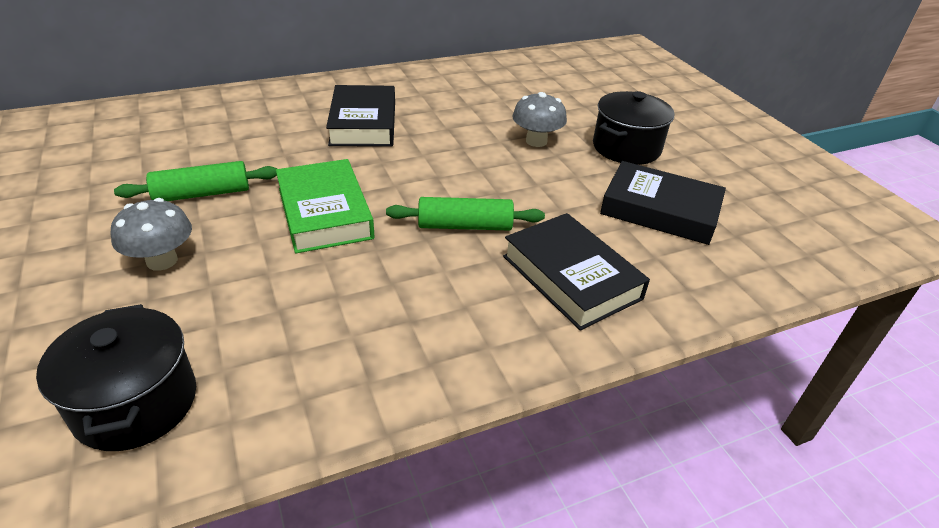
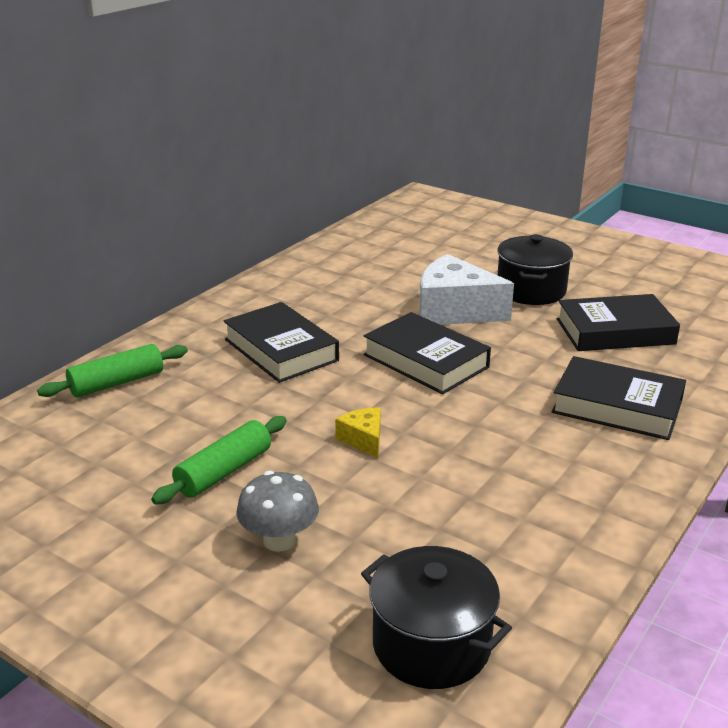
camera: 30 degrees left, 10 degrees down
(325, 213) = (363, 440): green book -> yellow cheese
(457, 171) = (426, 361): none -> black book
(465, 226) = (492, 402): green rolling pin -> green rolling pin (117, 383)
(536, 141) = (454, 311): grey mushroom -> white cheese

